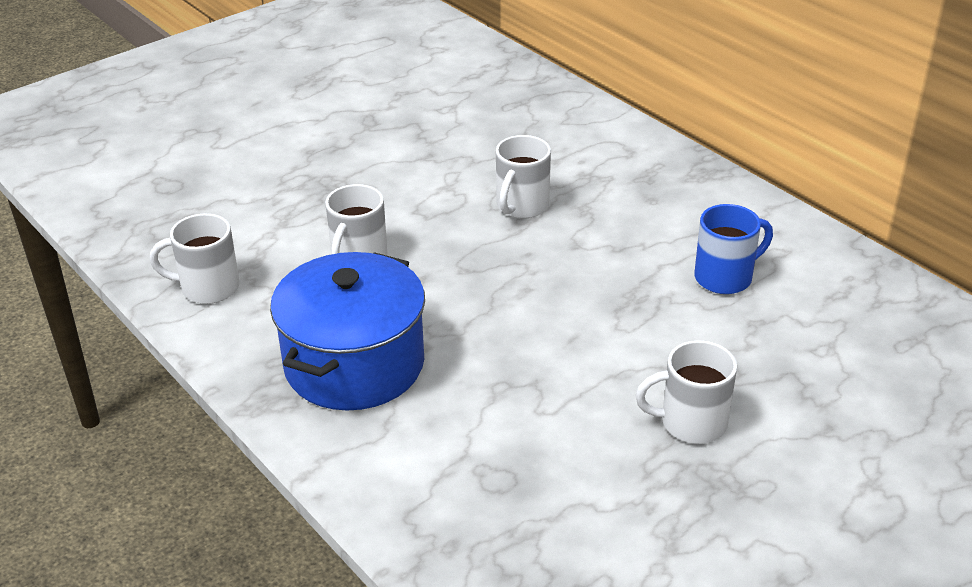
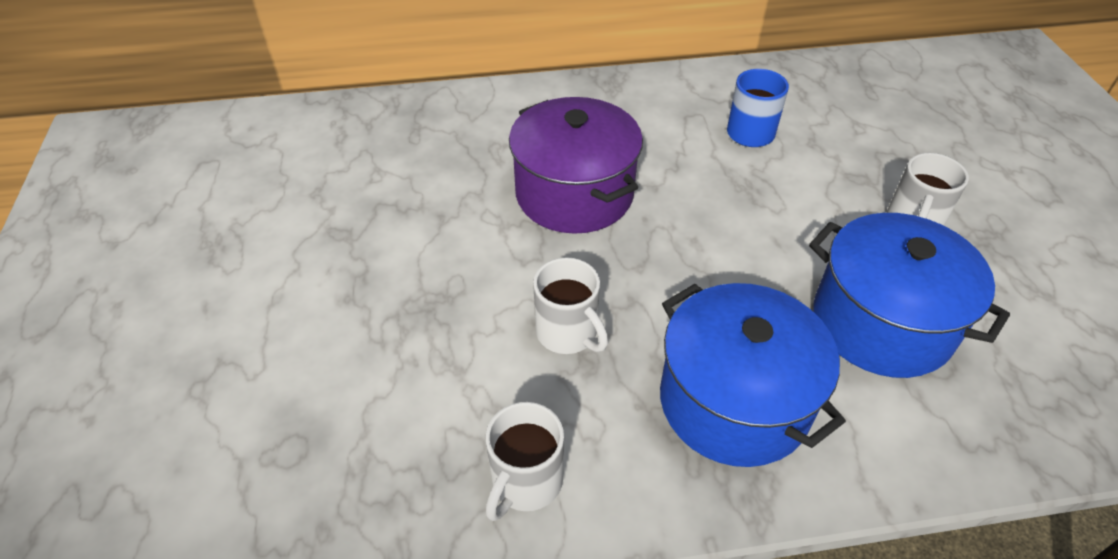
camera: 60 degrees left, 10 degrees up
(520, 430) = (882, 323): none -> blue pot
(521, 206) = (574, 194): white mug -> purple pot

